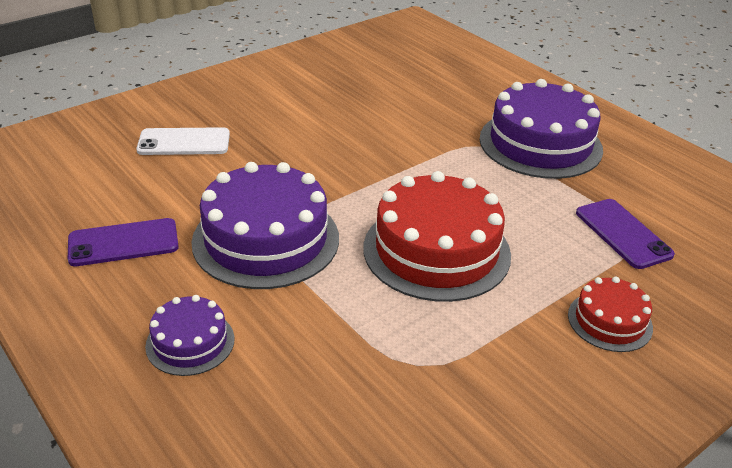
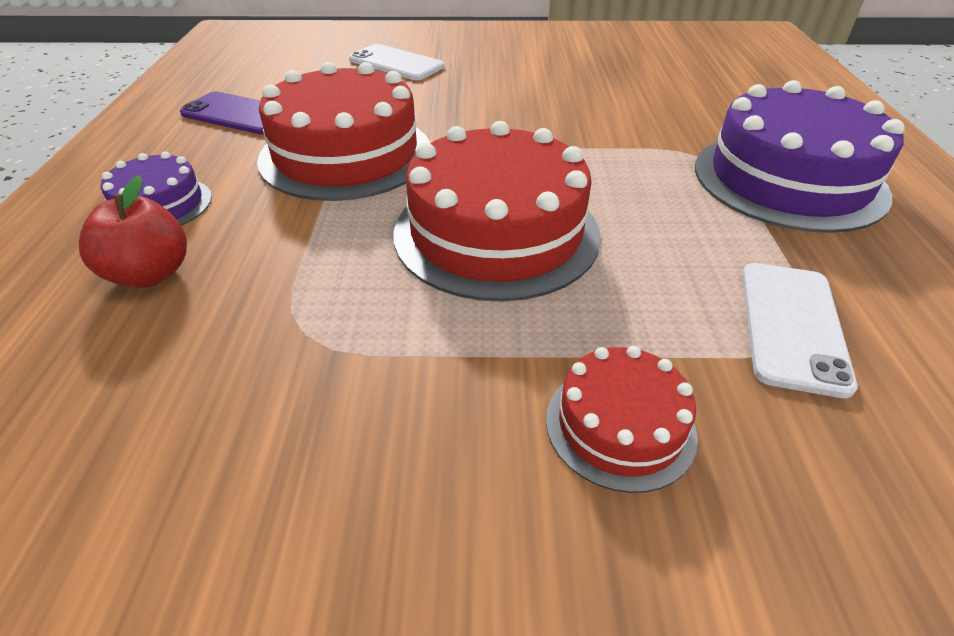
camera: 40 degrees right, 5 degrees up
(266, 239) = (346, 154): purple cake -> red cake
(269, 387) = (150, 274): none -> red apple
(623, 234) = (792, 326): purple phone -> white phone

